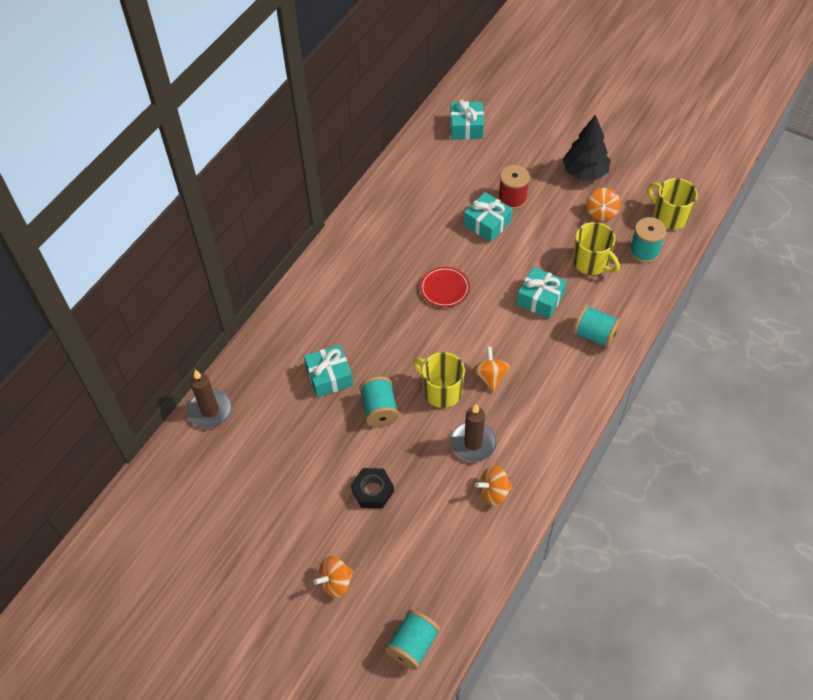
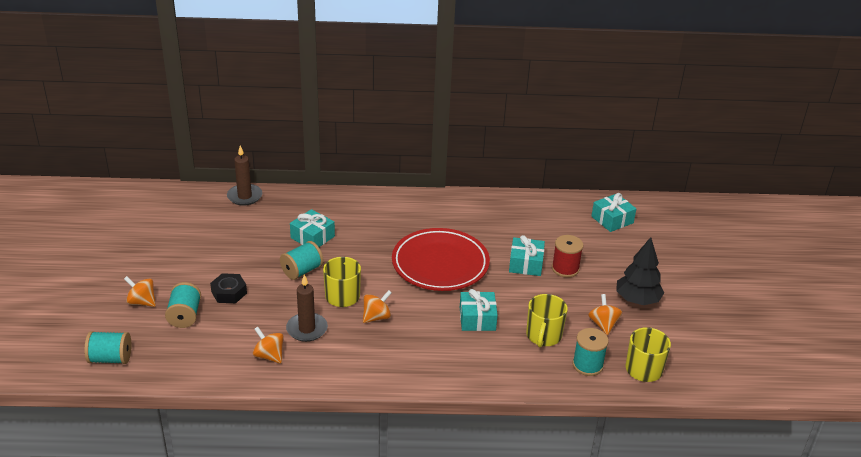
camera: 55 degrees right, 20 degrees down
(444, 289) = (440, 264): red plate -> red plate, size x2.19
(595, 335) = (468, 363): turquoise spool -> turquoise spool (185, 316)
(601, 213) = (603, 324): orange spinning top -> orange spinning top turned 105 degrees clockwise

